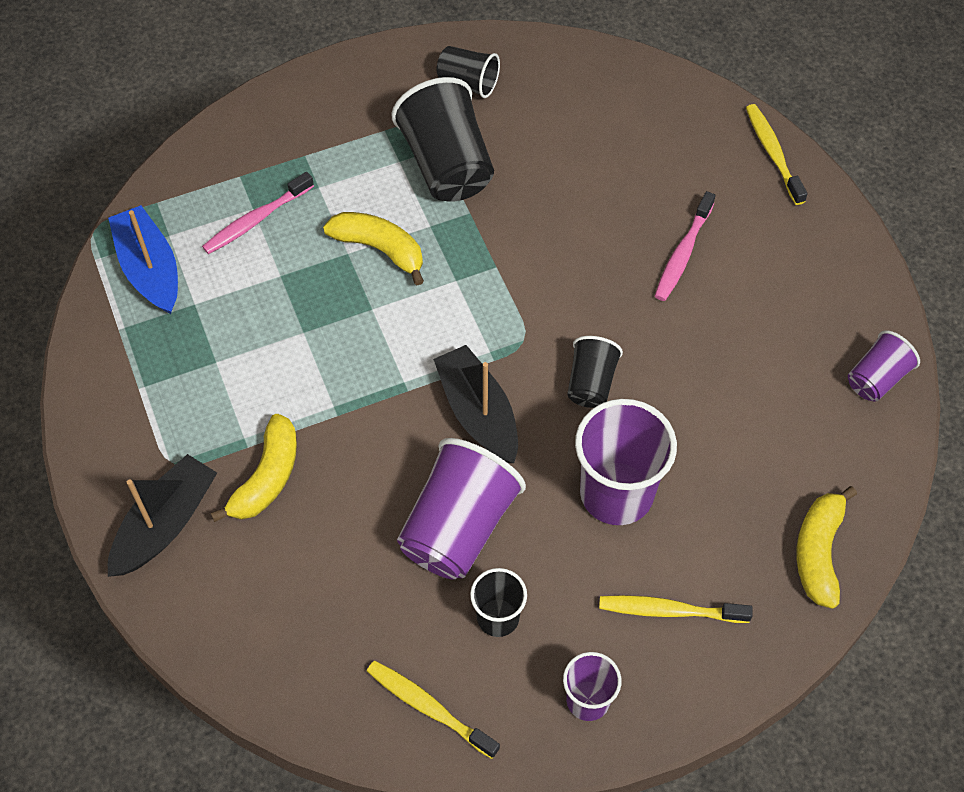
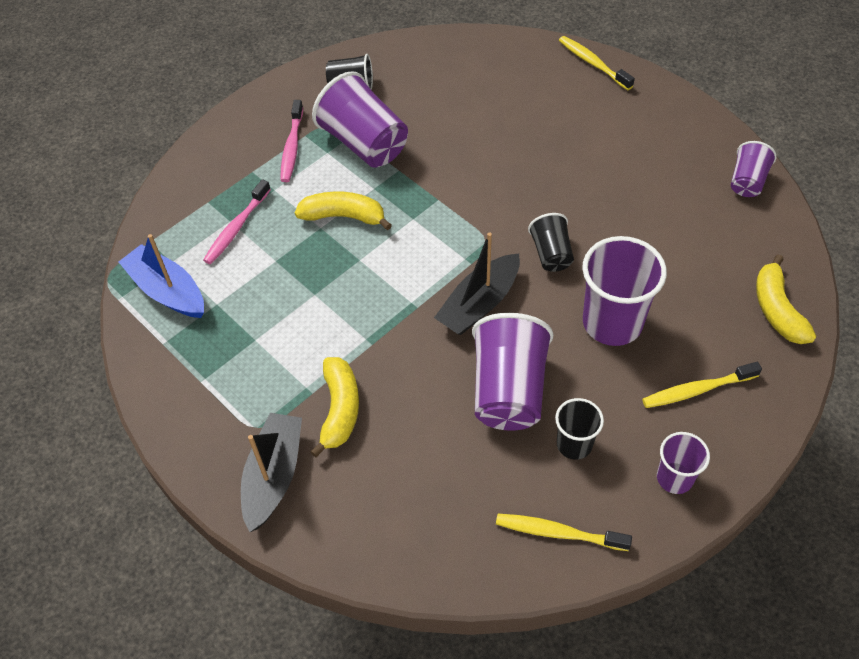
camera: 20 degrees left, 5 degrees down
(447, 165) = (364, 143): black cup -> purple cup
(478, 413) = (479, 304): black boat -> black boat turned 90 degrees counterclockwise
(682, 253) = (567, 146): pink toothbrush -> pink toothbrush (292, 147)

